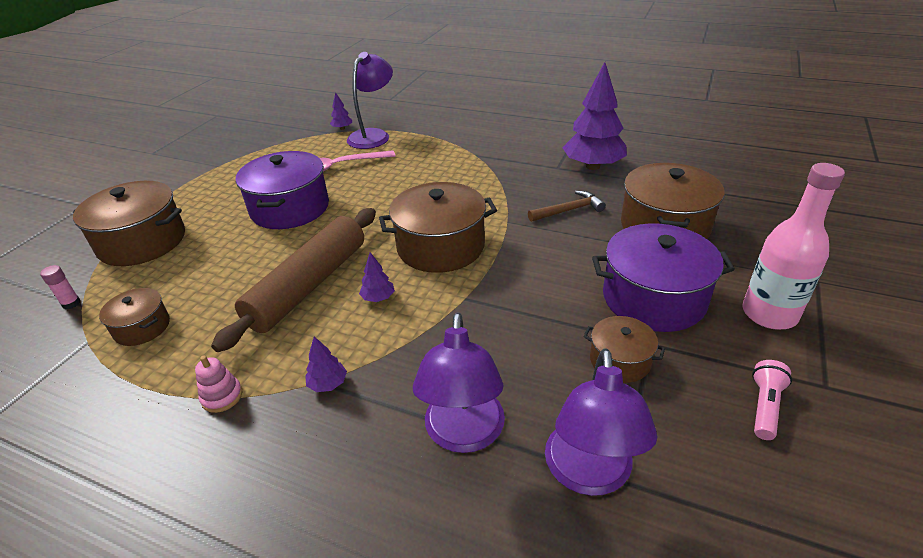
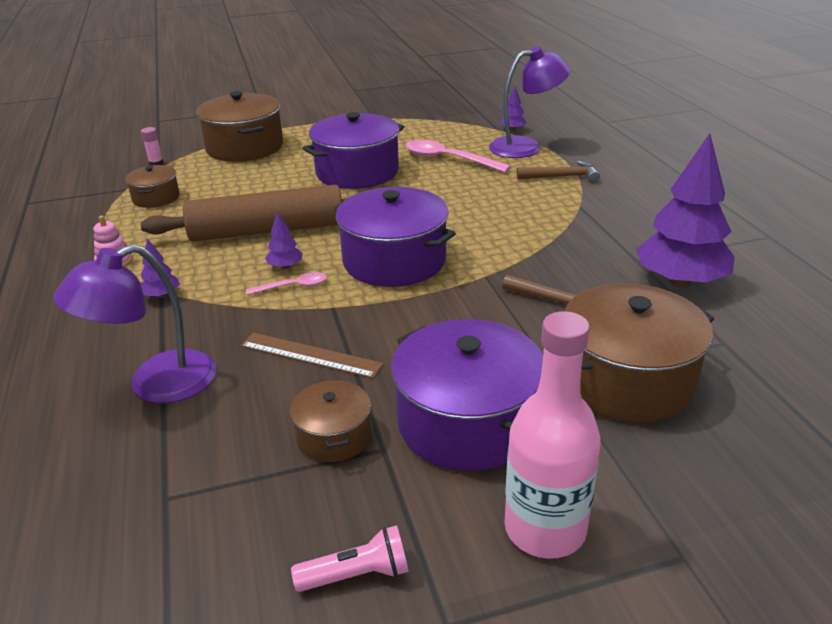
camera: 50 degrees right, 5 degrees down
(412, 305) = (293, 286): none -> pink spoon
(431, 143) = (562, 177): none -> brown hammer
(440, 246) = (394, 261): brown pot -> purple pot
(514, 333) = (310, 355): none -> brown ruler
(589, 475) = (158, 475): purple lamp -> none

